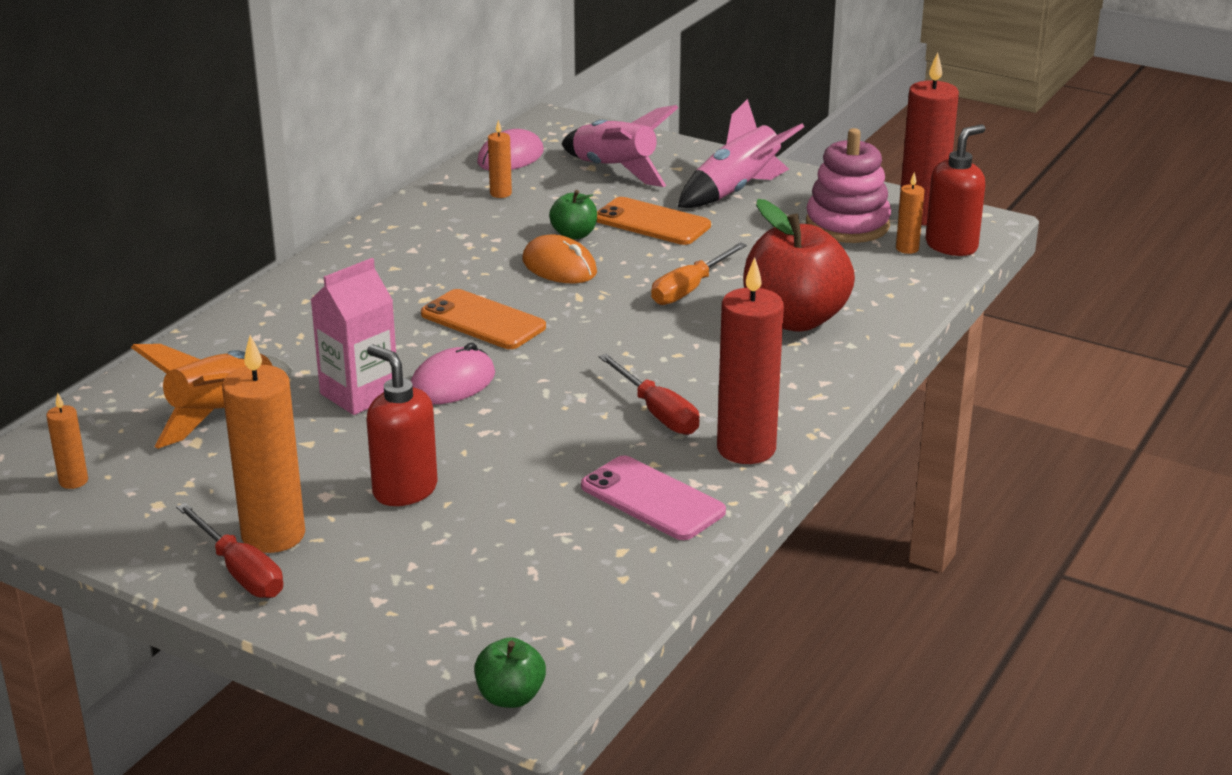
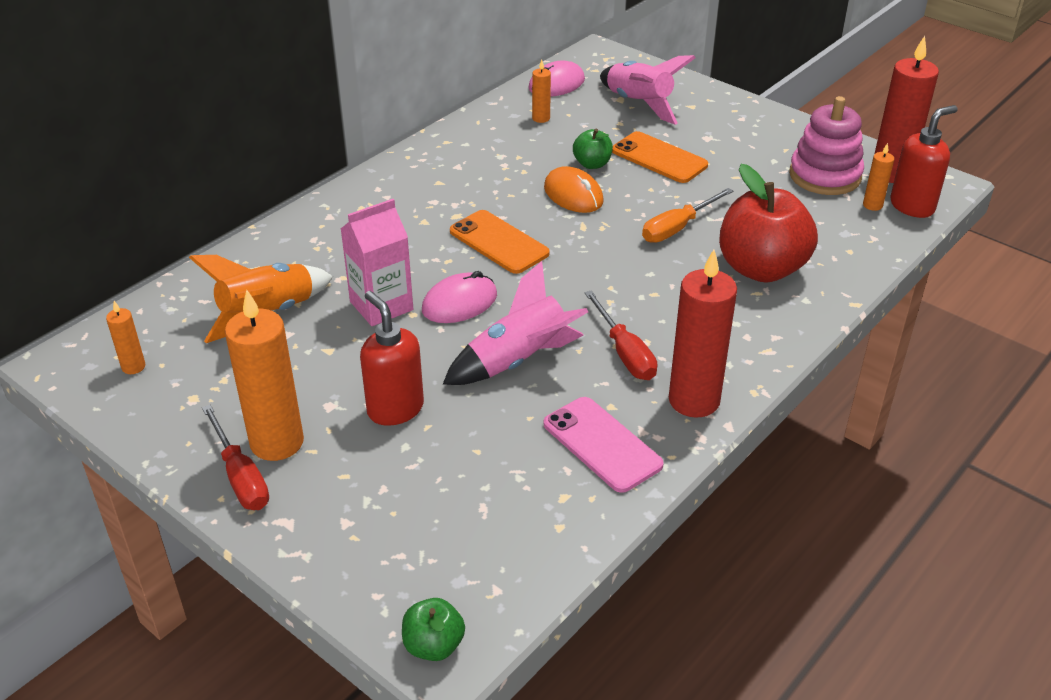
camera: 10 degrees right, 10 degrees up
(737, 191) = (736, 133): pink rocket -> pink rocket (518, 361)

